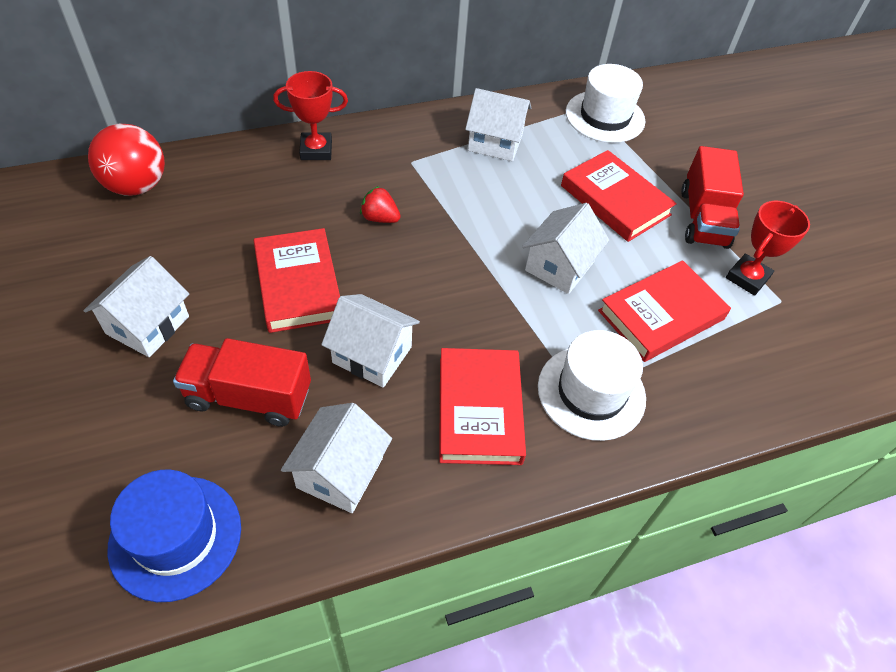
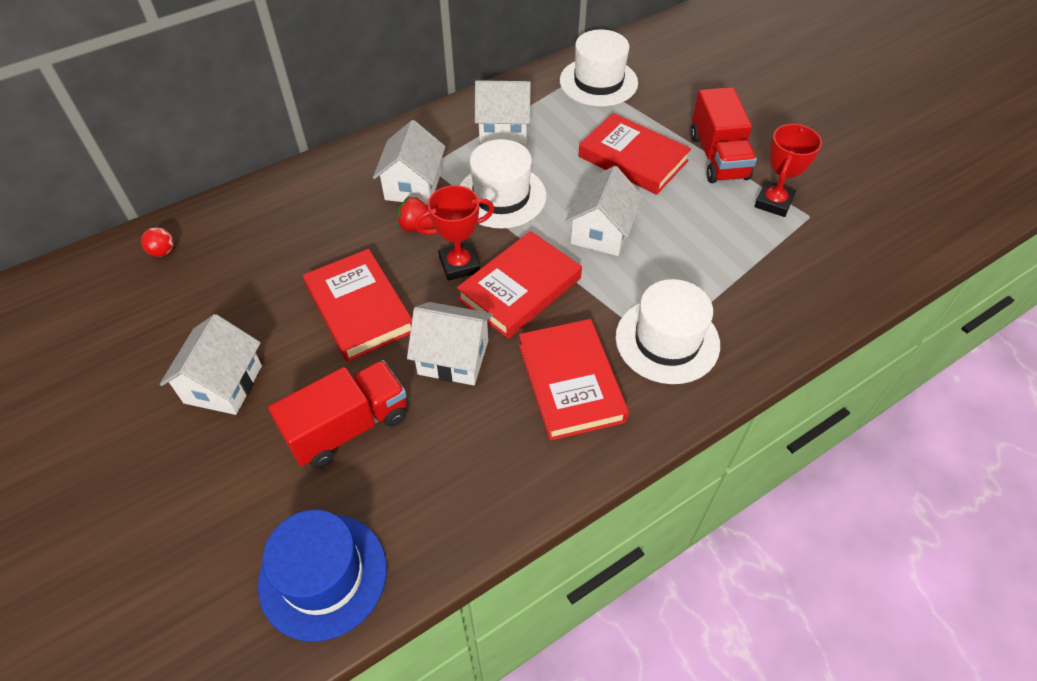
camera: 10 degrees left, 0 degrees up
(137, 186) = (163, 251): red ball -> red ball, size x0.41
(249, 397) = (348, 427): red truck -> red truck turned 150 degrees clockwise
(316, 150) = (332, 175): red trophy -> red trophy (459, 265)
(340, 472) = (460, 474): white house -> white house (413, 186)
(471, 207) = (501, 196): none -> white hat
(661, 315) = (707, 255): red book -> red book (520, 288)

